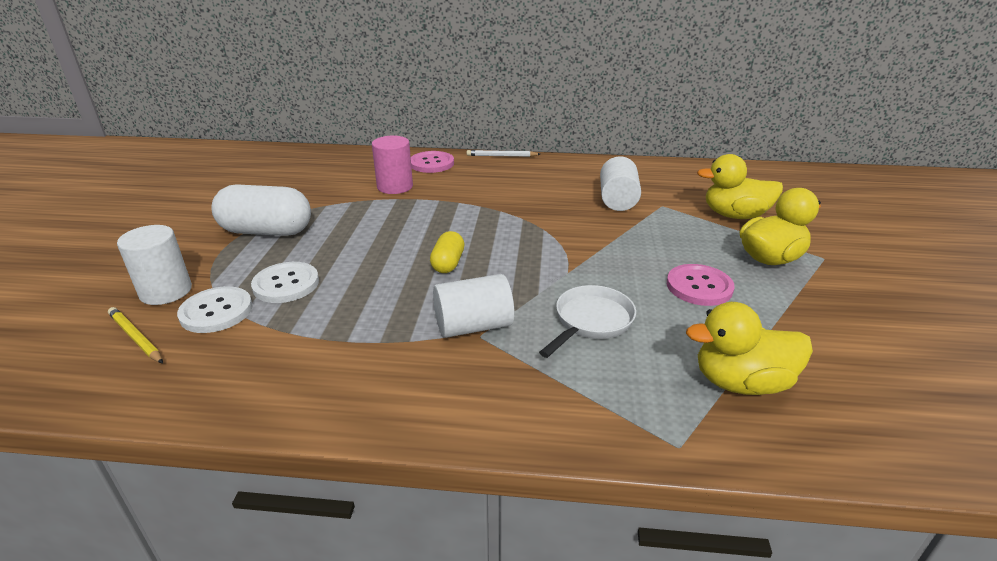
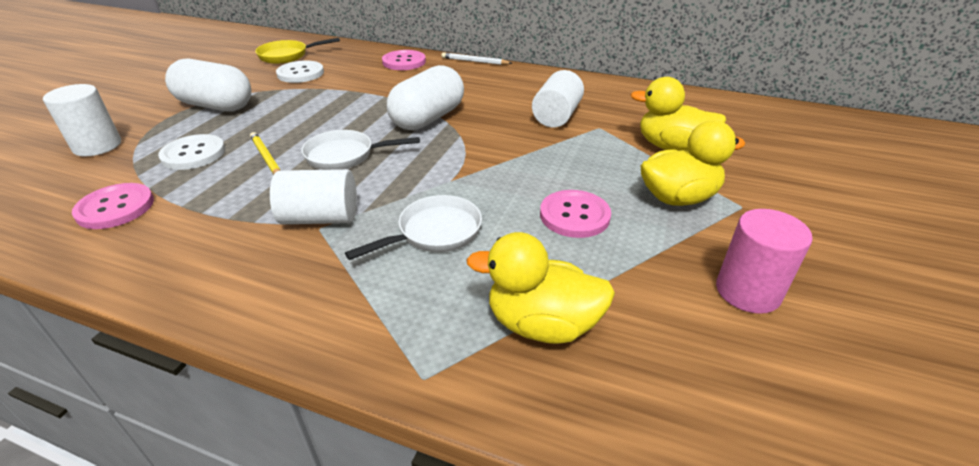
camera: 15 degrees right, 5 degrees up
(136, 337) = (44, 181): yellow pencil -> yellow pencil (266, 157)
(216, 311) = (120, 169): white button -> white button (300, 73)
(247, 351) = (115, 208): none -> pink button
(301, 170) = (287, 56): none -> yellow pan
(395, 187) = (354, 79): pink cylinder -> pink cylinder (747, 291)
(448, 263) = (345, 155): yellow capsule -> white pan
(501, 217) = (428, 118): none -> white capsule

